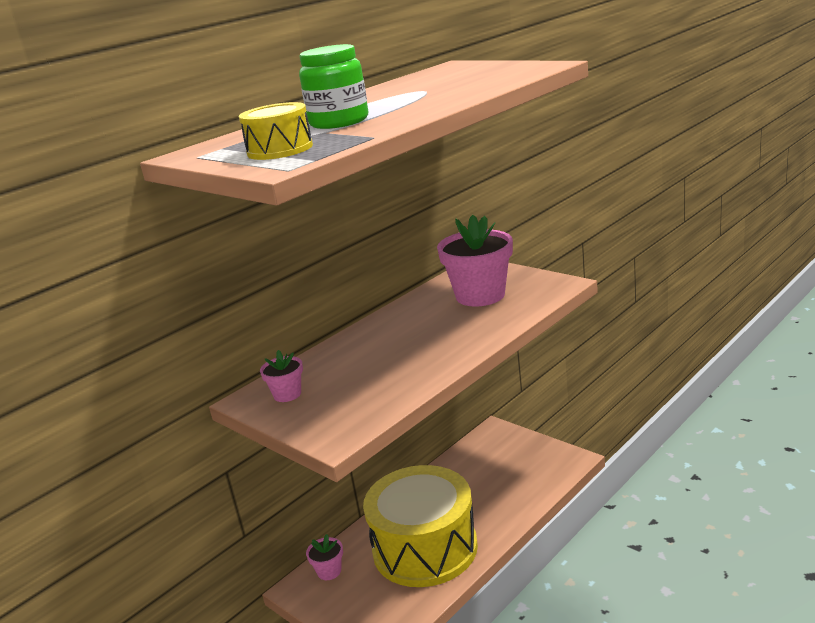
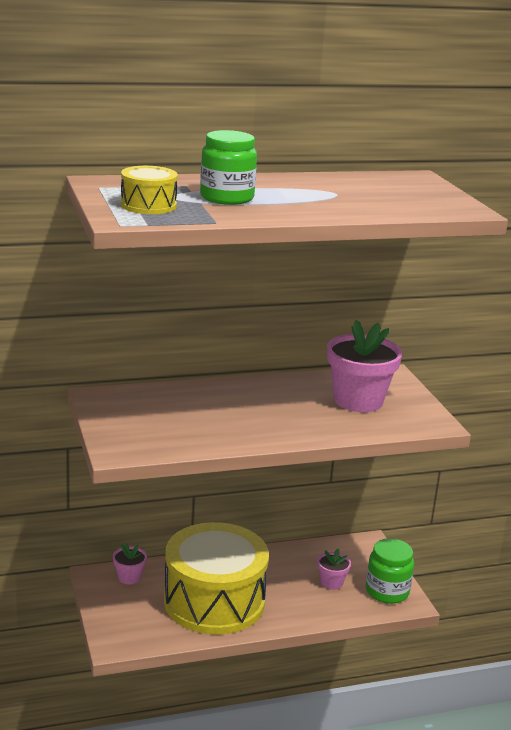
camera: 25 degrees right, 0 degrees up
(287, 394) = (125, 405): pink flower pot -> pink flower pot (331, 582)
(549, 460) = (387, 591): none -> green jar

